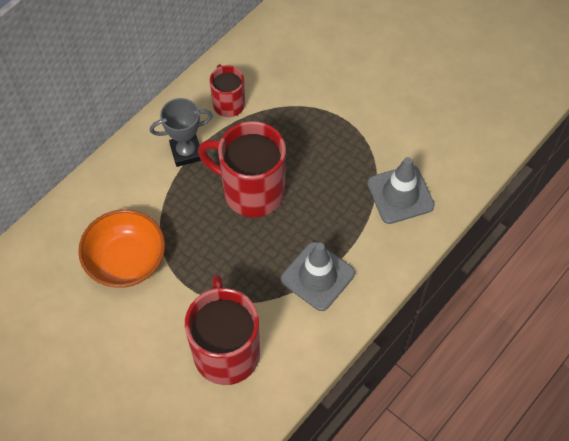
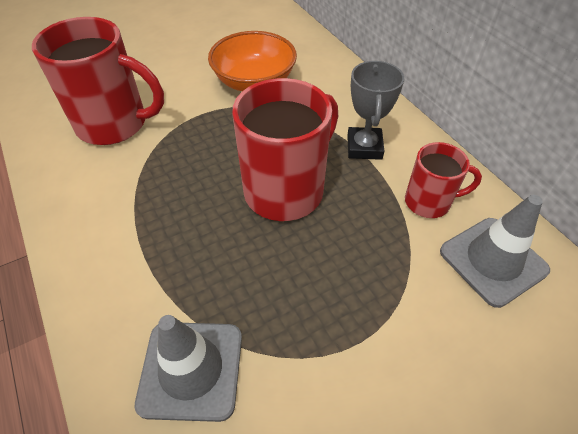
camera: 110 degrees right, 10 degrees down
(317, 276) = (136, 220): grey traffic cone -> grey traffic cone (493, 261)

